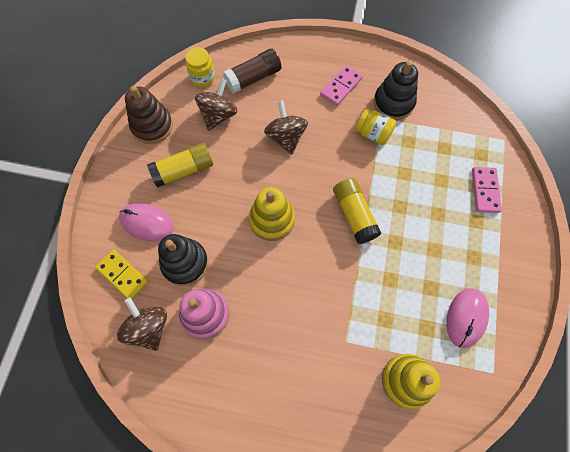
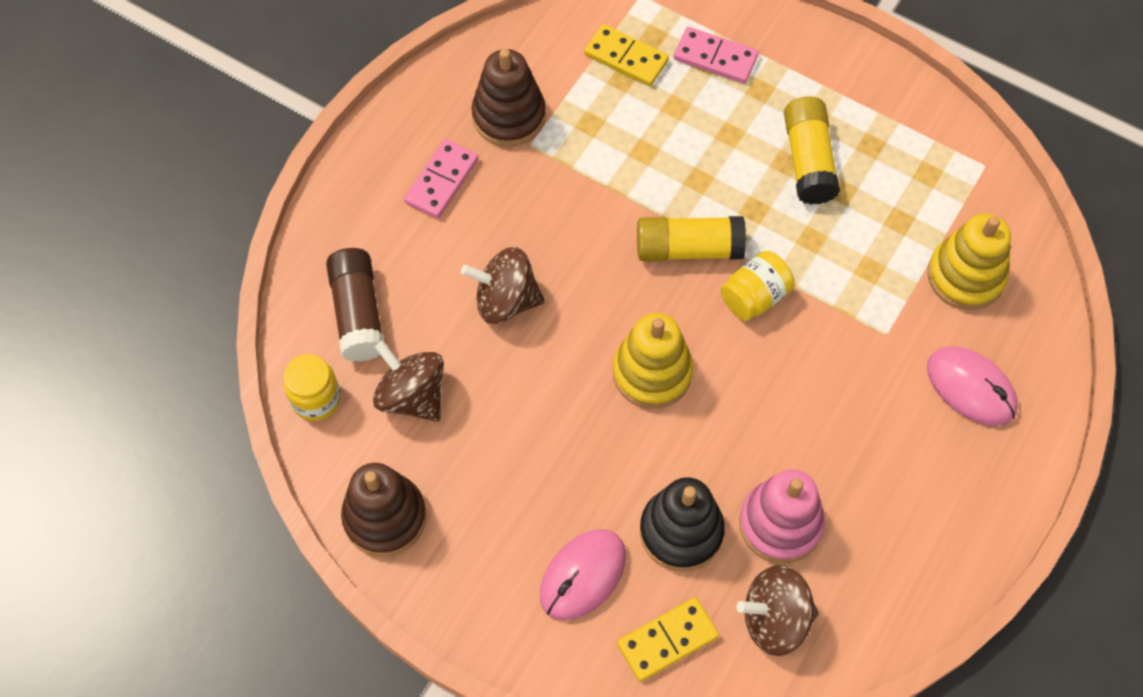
camera: 70 degrees left, 5 degrees down
(183, 170) = (502, 486): yellow glue stick -> yellow glue stick (808, 161)
(341, 87) = (442, 181): pink domino -> pink domino turned 60 degrees clockwise
(373, 133) = (554, 167): yellow jar -> yellow jar (754, 297)
(393, 103) = (509, 116): black stacking toy -> brown stacking toy
(459, 145) = (626, 57): none -> yellow domino
(466, 318) = (900, 165): pink mouse -> pink mouse (970, 388)

